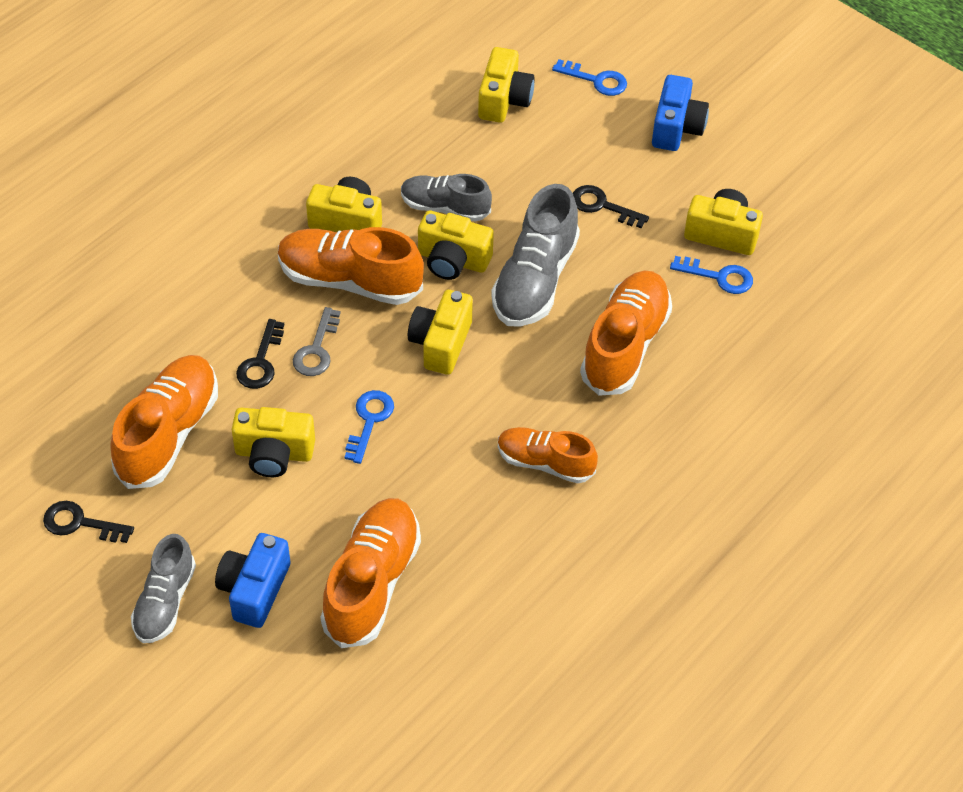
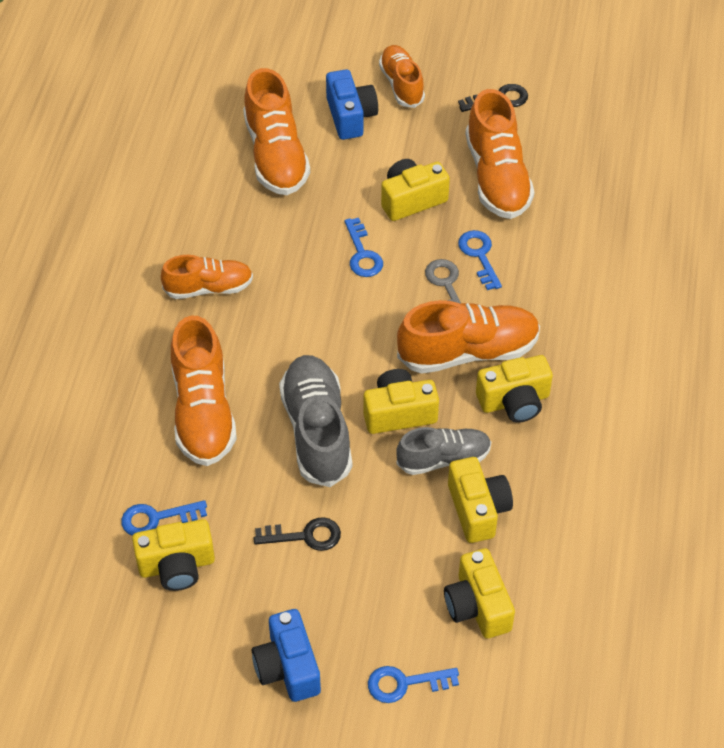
camera: 150 degrees right, 0 degrees up
(165, 602) = (401, 85): grey shoe -> orange shoe
(261, 361) = (479, 256): black key -> blue key
(441, 343) = (354, 337): yellow camera -> yellow camera (478, 509)

